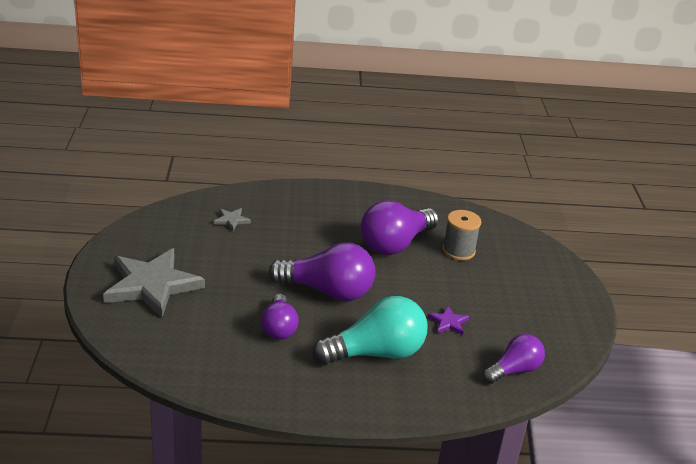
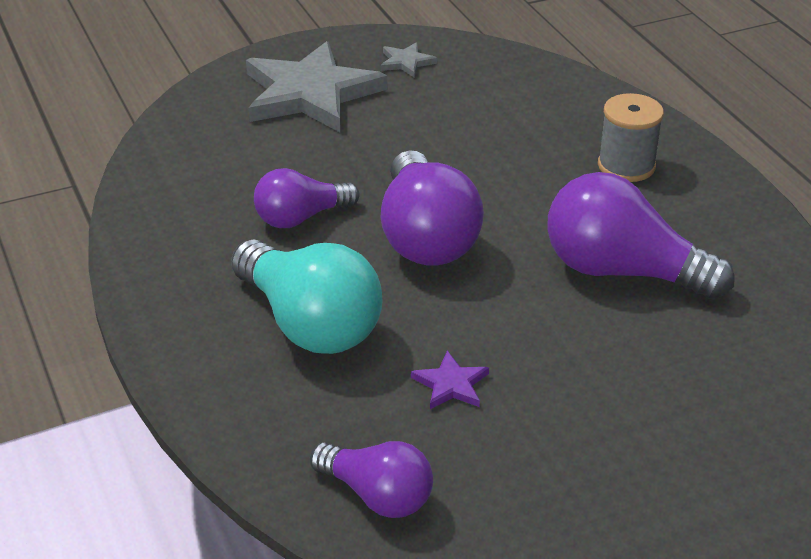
camera: 70 degrees right, 5 degrees up
(231, 220) = (519, 105): grey star -> grey star (406, 62)
(458, 251) = (679, 349): grey spool -> grey spool (626, 166)

